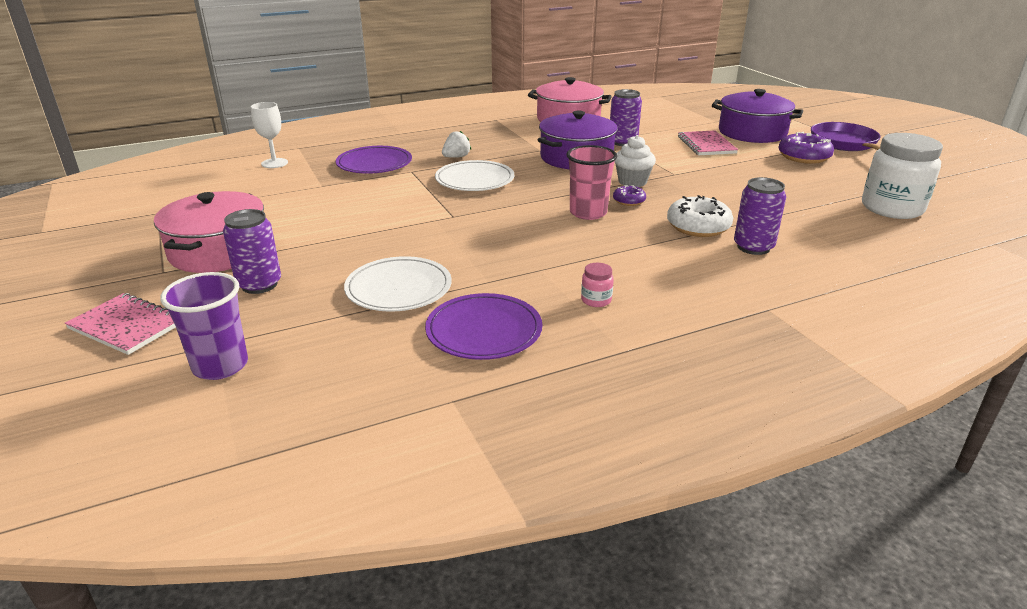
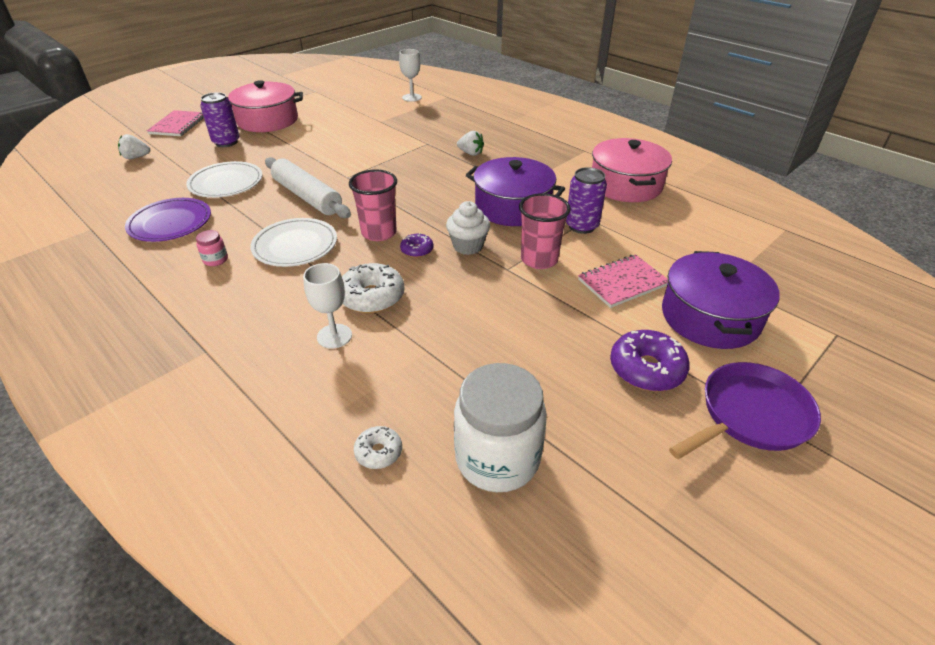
camera: 70 degrees right, 10 degrees up
(220, 366) = (136, 157): purple cup -> white strawberry
(374, 164) = (433, 127): purple plate -> none
(474, 180) = (424, 171): white plate -> white plate (295, 246)
(483, 240) = (307, 197): none -> white rolling pin
(665, 162) = (539, 260): none -> pink cup
(753, 247) = (334, 336): purple can -> white goblet
(893, 243) = (378, 452): none -> white donut

